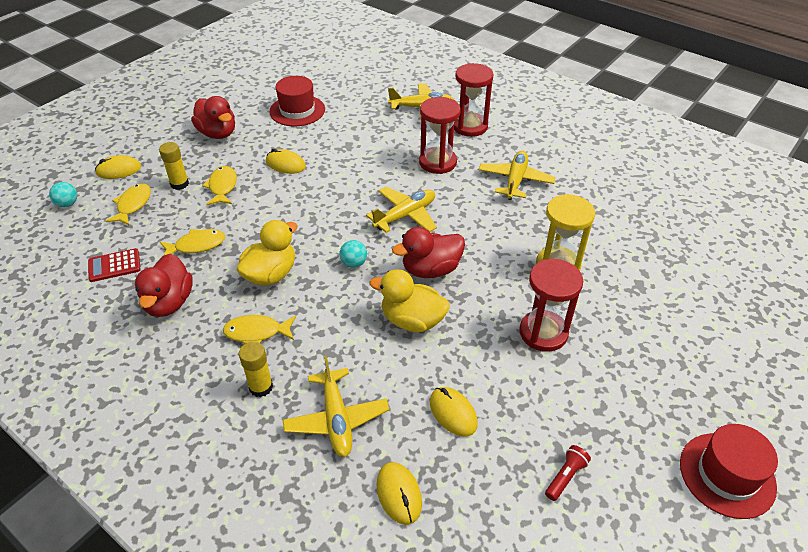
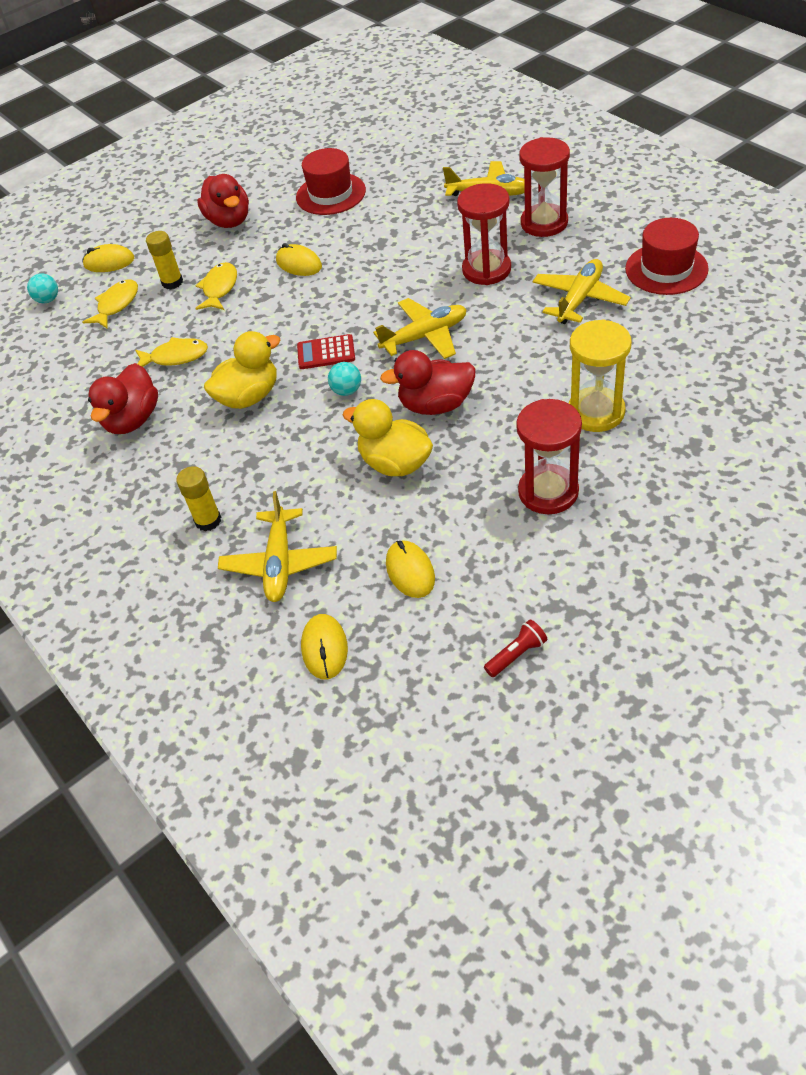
camera: 20 degrees right, 5 degrees up
(114, 265) = (84, 374): red calculator -> red calculator (326, 352)
(256, 332) = (217, 461): yellow fish -> none
(727, 475) = (714, 677): red hat -> red hat (666, 269)

